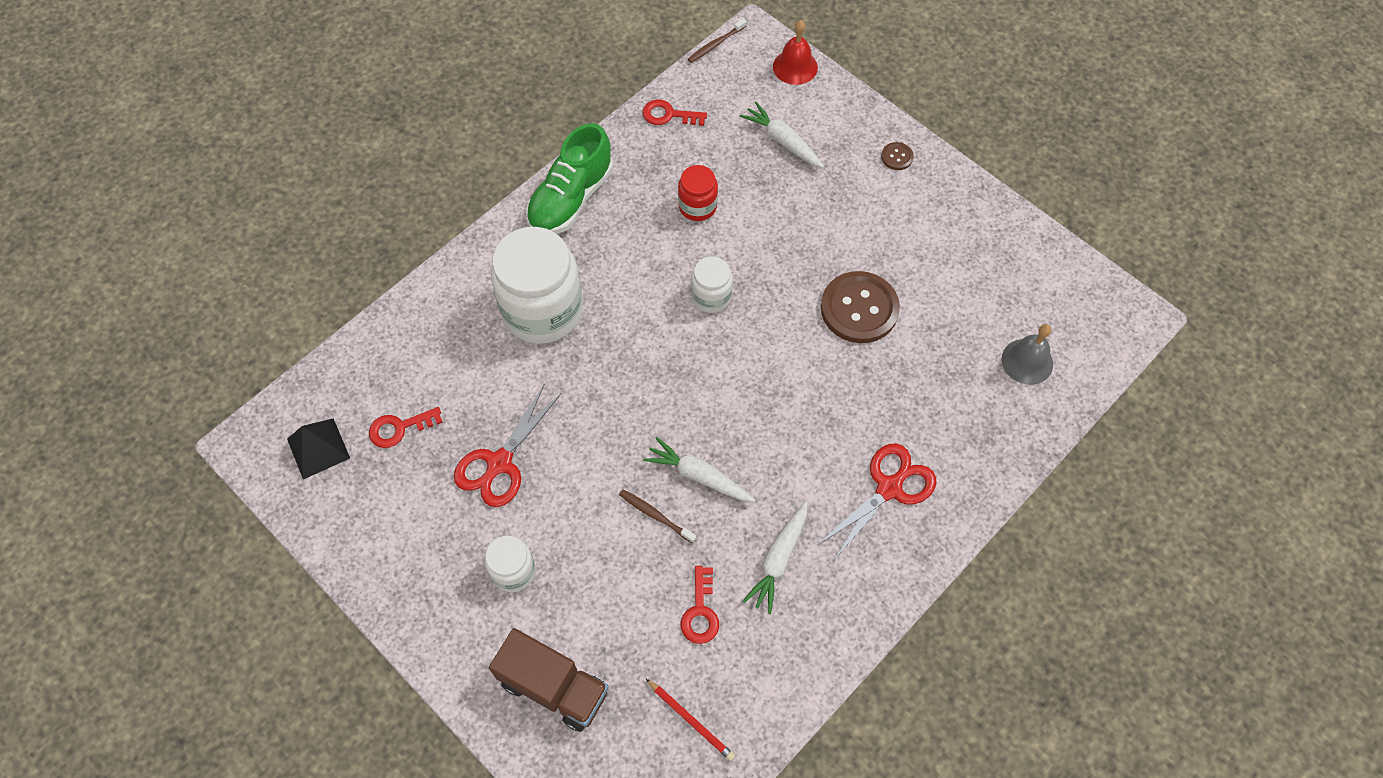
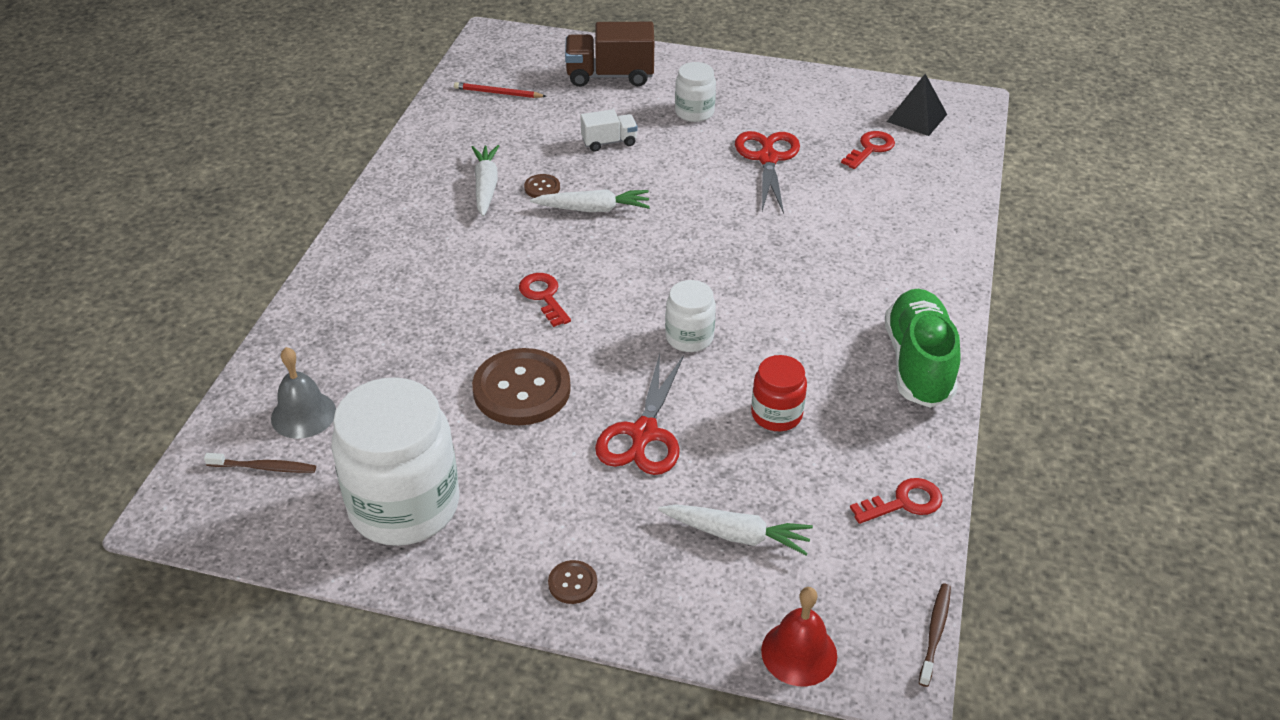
camera: 150 degrees right, 20 degrees down
(542, 310) = (842, 263): white jar -> white jar (404, 505)
(626, 567) = (609, 142): none -> white truck
(655, 515) = (611, 175): brown toothbrush -> brown toothbrush (264, 467)
(700, 612) = (530, 140): red key -> red key (544, 296)
(728, 530) = (542, 187): none -> brown button
(889, 488) = (411, 262): red scissors -> red scissors (643, 434)

